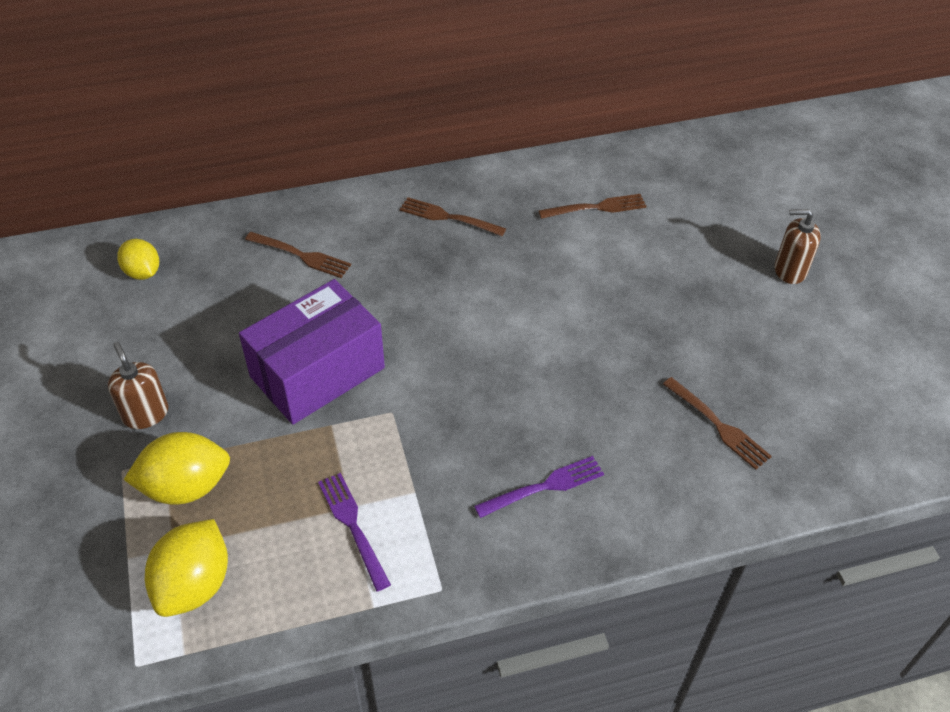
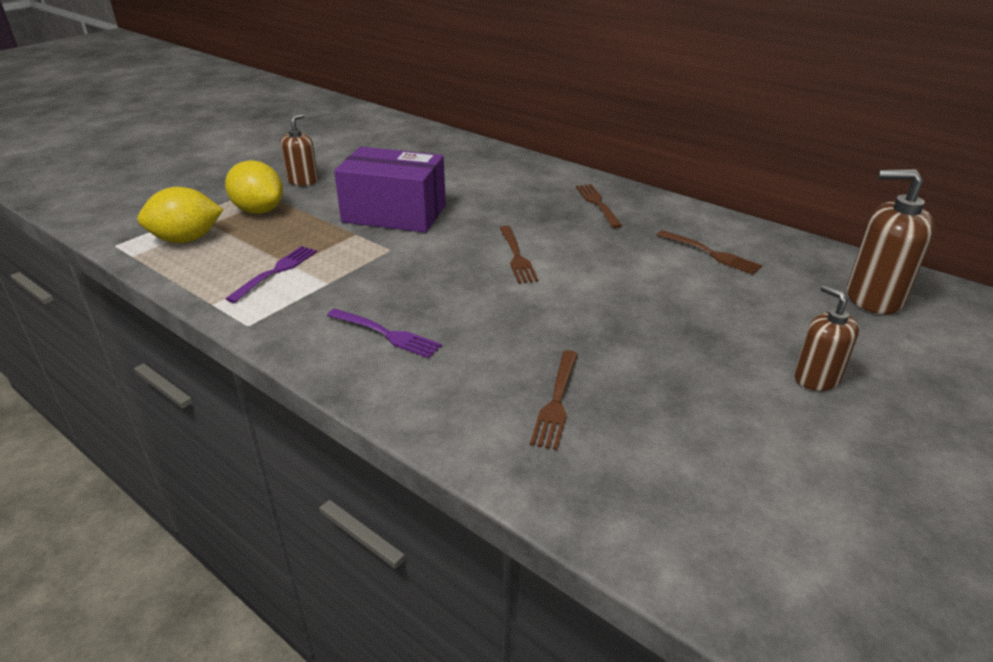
camera: 55 degrees right, 15 degrees down
(143, 272) = (407, 142): yellow lemon -> none
(301, 256) = (485, 174): brown fork -> brown fork (517, 257)
(726, 171) = (873, 297): none -> brown soap dispenser

